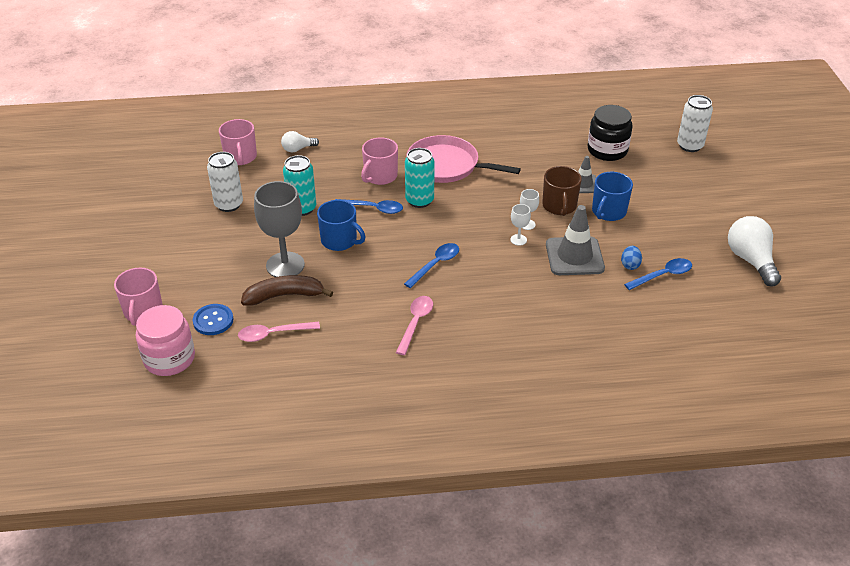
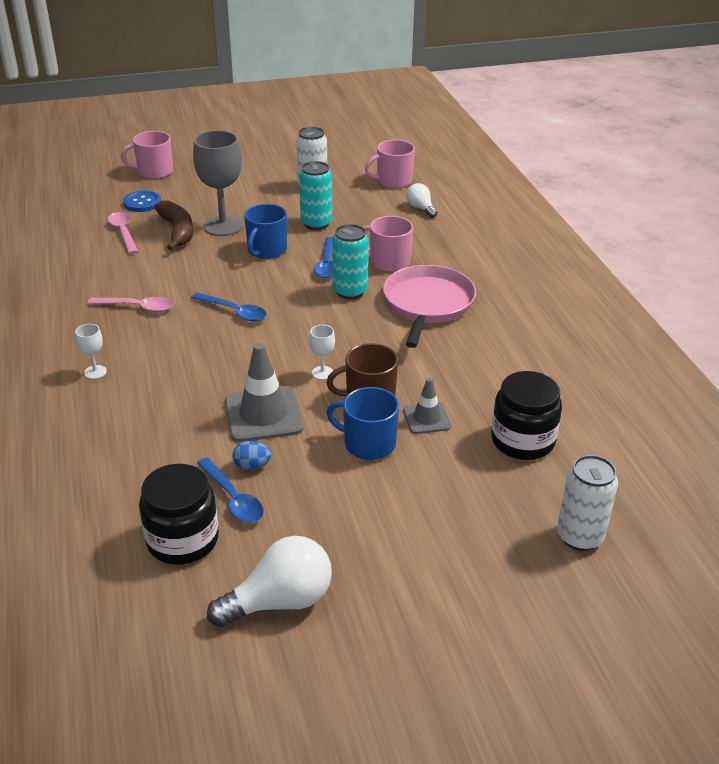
camera: 80 degrees right, 5 degrees down
(169, 358) = (94, 191): pink jar -> none
(518, 240) = (290, 367): white goblet -> white goblet (95, 372)
(703, 300) = (182, 540): none -> black jar

